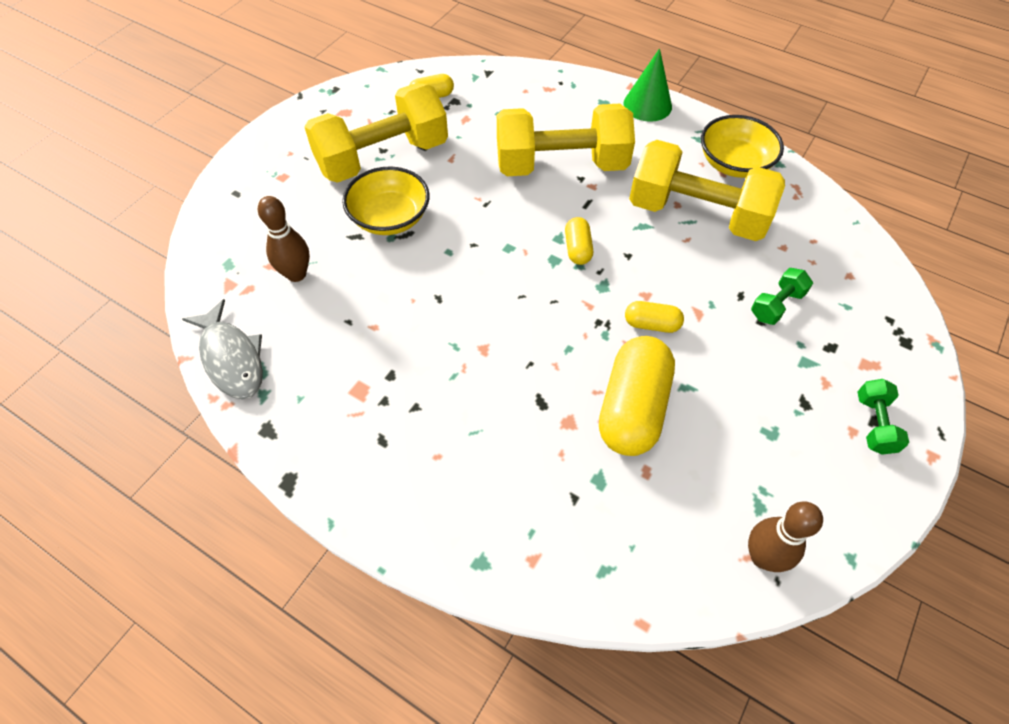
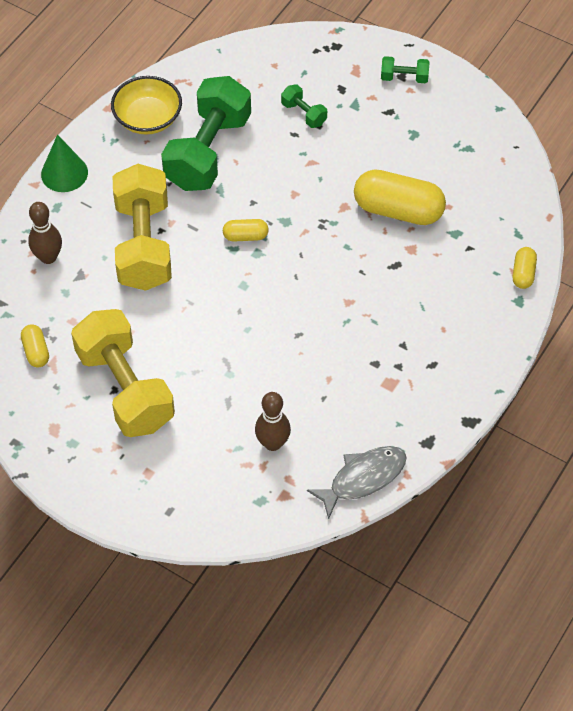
camera: 90 degrees left, 0 degrees up
(390, 218) = (206, 376): yellow bowl -> none
(651, 324) = (323, 192): yellow capsule -> yellow capsule (523, 273)
(697, 214) = (208, 151): yellow dumbbell -> green dumbbell
(762, 557) = (502, 152): brown bowling pin -> brown bowling pin (48, 257)

